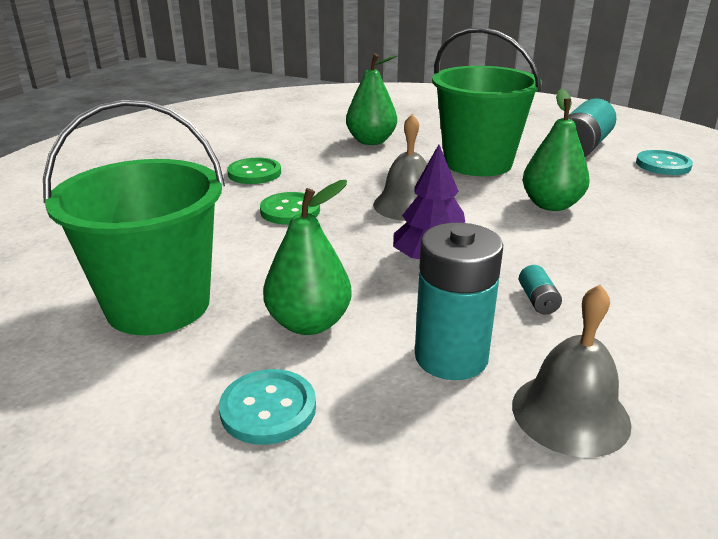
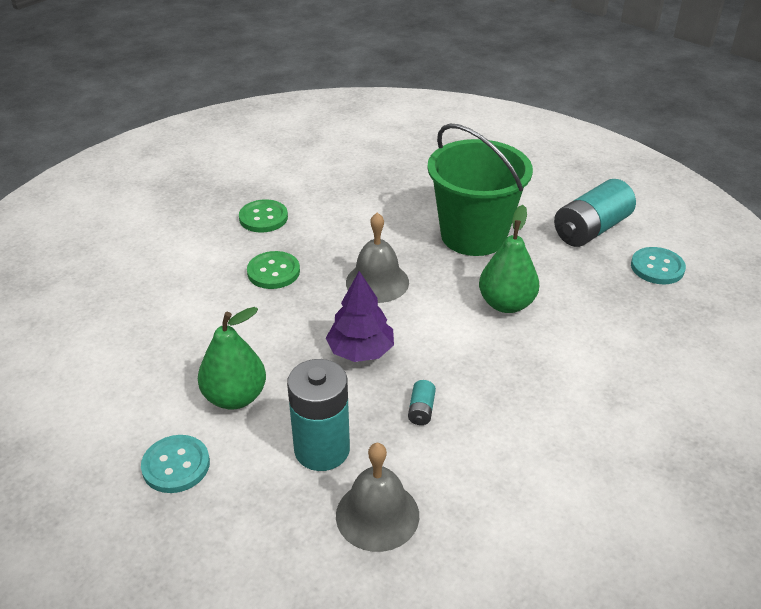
camera: 15 degrees right, 10 degrees up
(158, 305) = (135, 357): green bucket -> none
(371, 141) = (389, 188): green pear -> none

